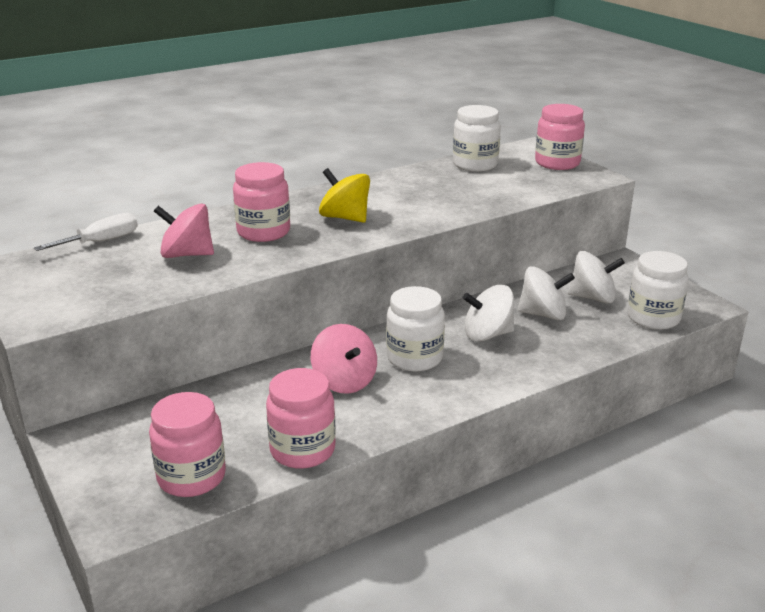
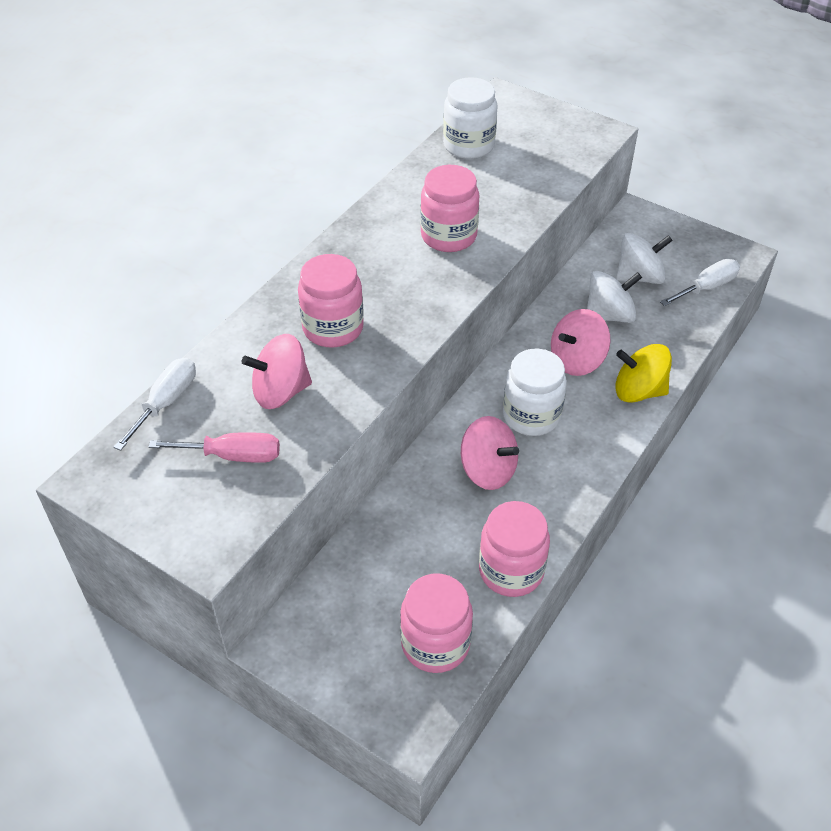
camera: 25 degrees left, 20 degrees up
(113, 278) = (233, 456): none -> pink screwdriver
(345, 218) = (400, 277): yellow spinning top -> yellow spinning top (638, 391)
(487, 334) = (577, 360): white spinning top -> pink spinning top
(557, 163) = (548, 120): pink jar -> pink jar (448, 236)
(653, 318) = (706, 287): white jar -> white screwdriver

